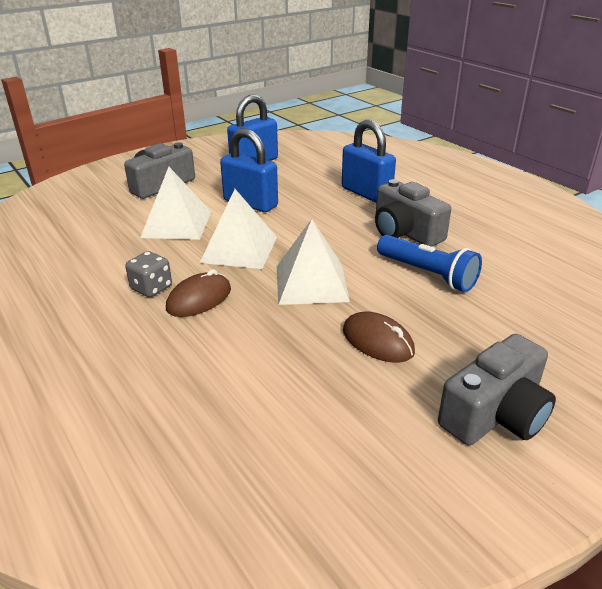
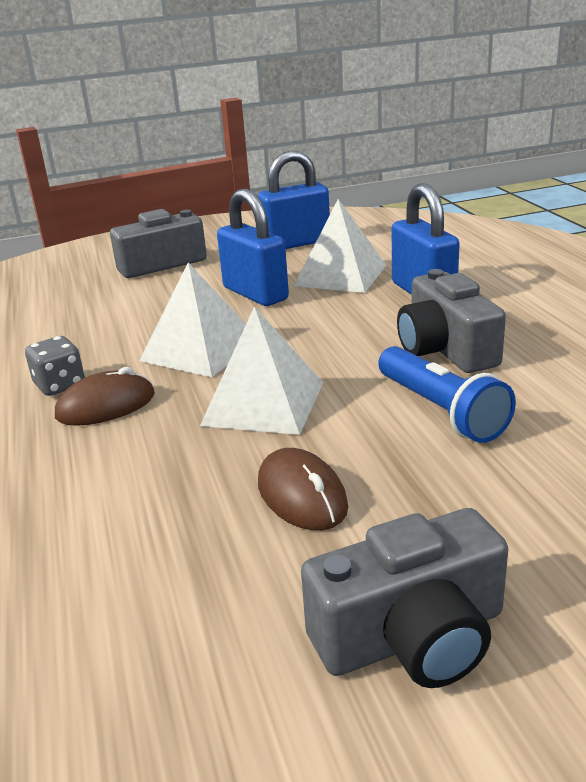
camera: 20 degrees right, 5 degrees down
(177, 224) = (146, 311): white pyramid -> white pyramid (340, 275)

